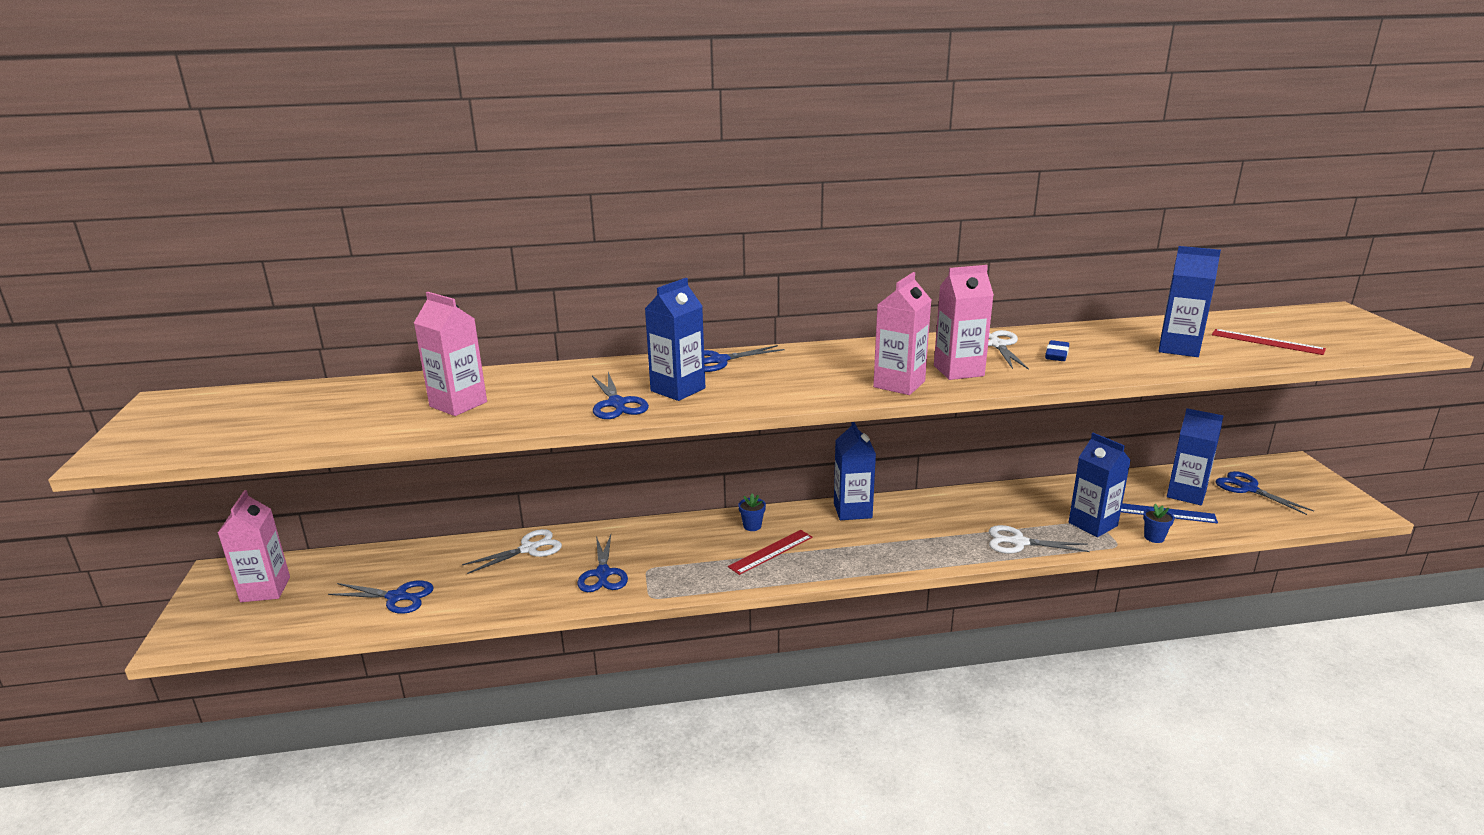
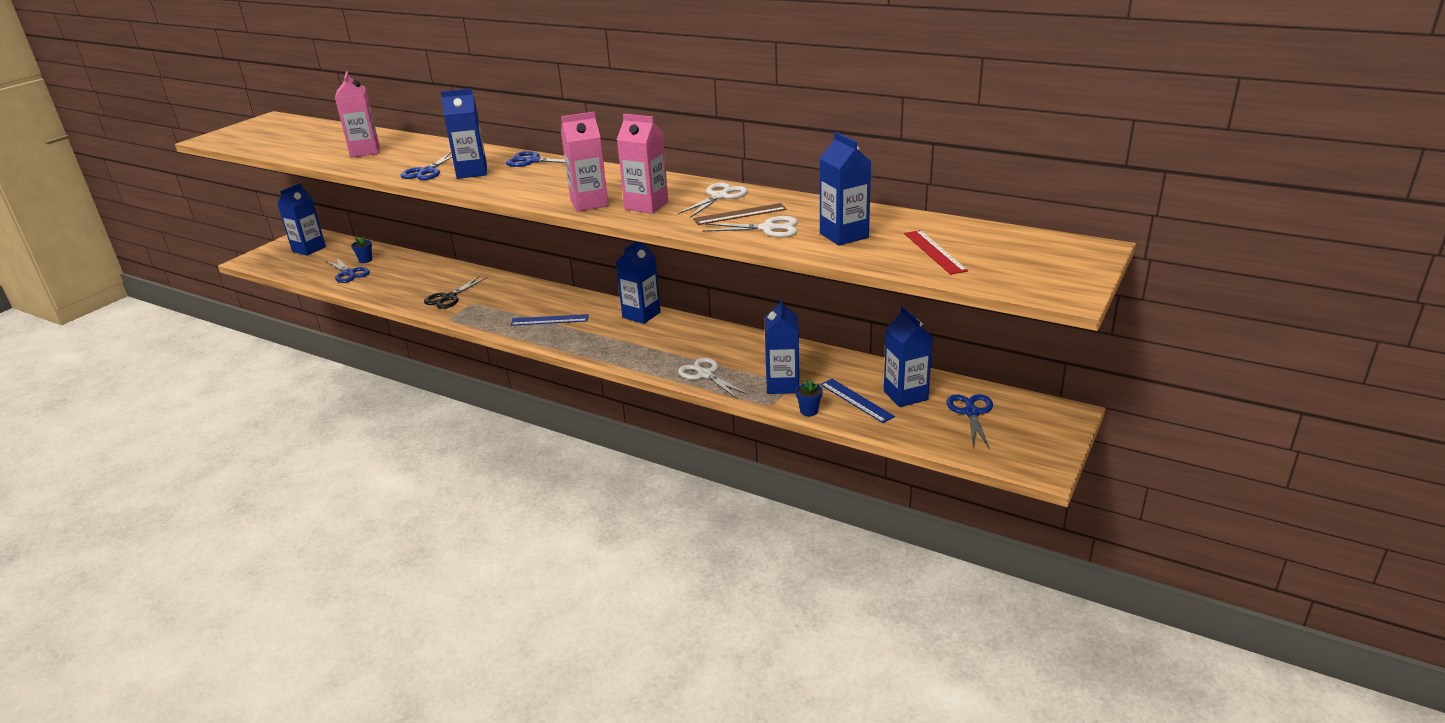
camera: 40 degrees right, 5 degrees up
(265, 589) = (309, 249): pink carton -> blue carton
(529, 549) = (439, 271): white scissors -> white scissors (768, 229)
(603, 574) = (449, 298): blue scissors -> black scissors
(752, 526) = (567, 302): blue flower pot -> blue flower pot (365, 260)
(771, 552) = (549, 320): red ruler -> blue ruler
(1056, 355) = (740, 214): blue eraser -> brown ruler

